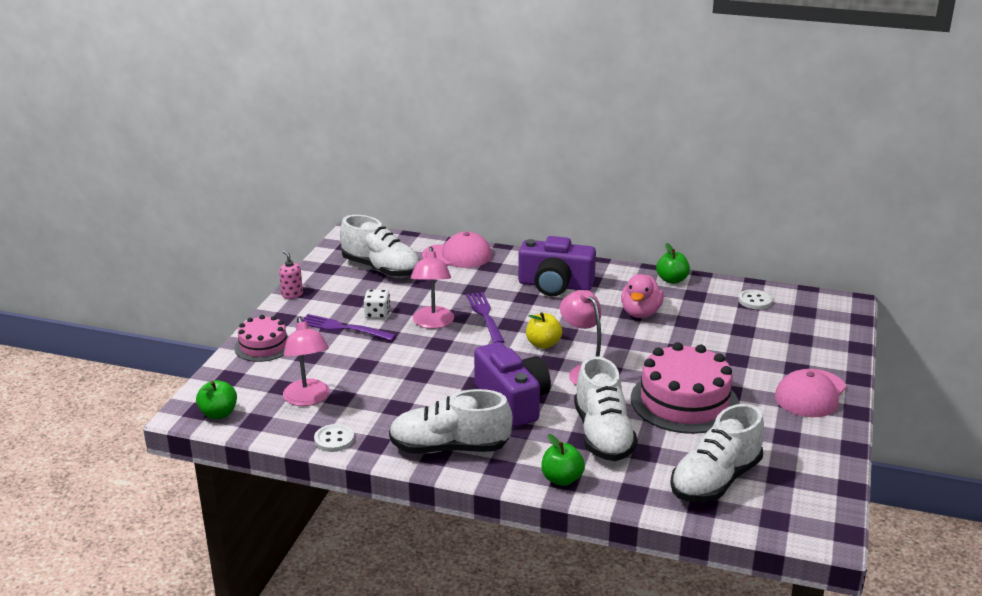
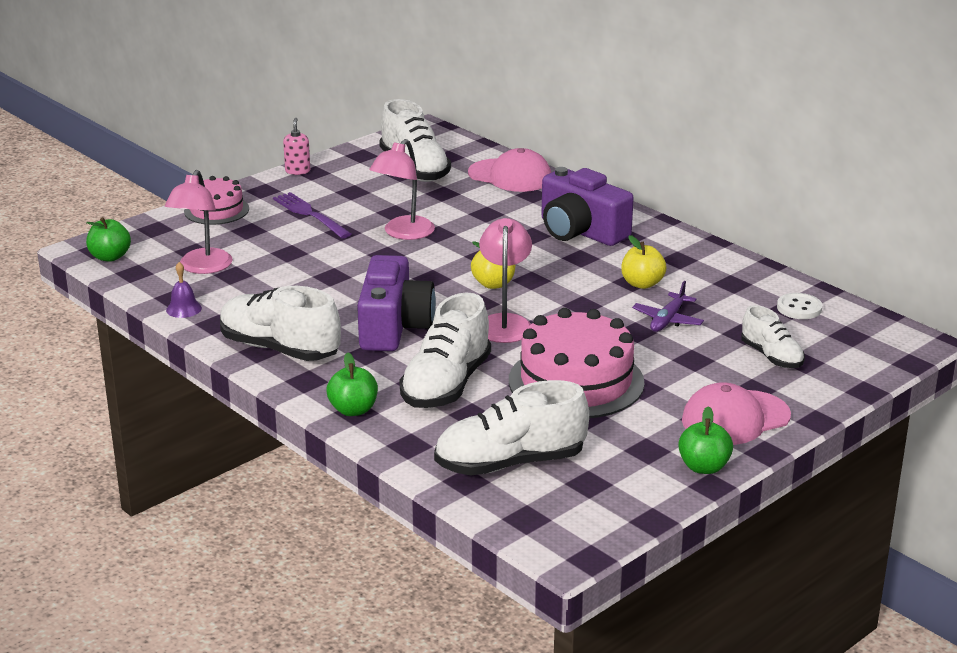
camera: 30 degrees right, 0 degrees up
(334, 439) = (184, 309): white button -> purple bell
(377, 314) = (358, 210): white dice -> none
(485, 316) = (466, 241): purple fork -> none
(640, 313) = (642, 284): pink duck -> yellow apple
(672, 280) = (725, 260): green apple -> green apple (704, 467)
(687, 335) = (667, 320): none -> purple plane
(779, 341) = (771, 357): none -> white shoe

